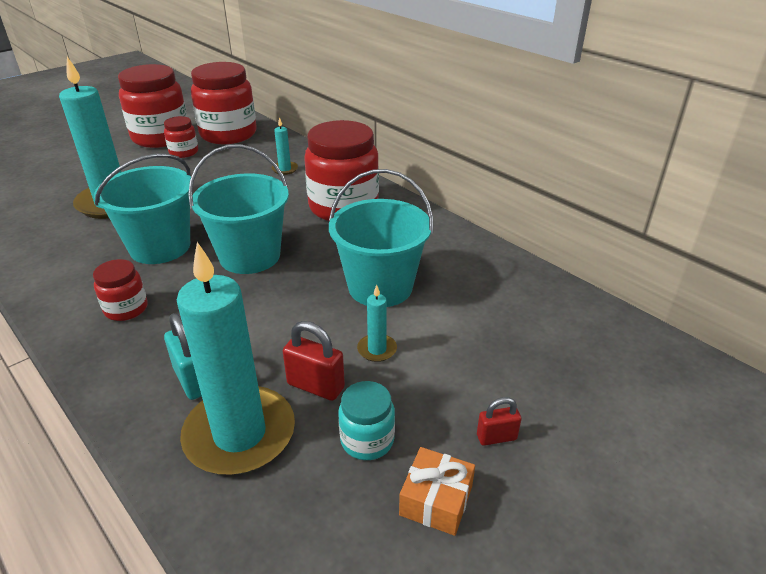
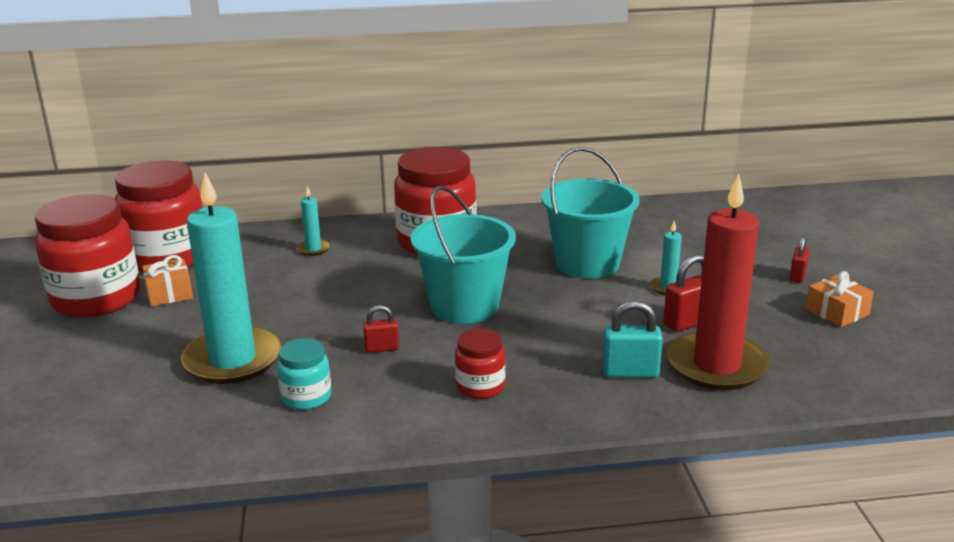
camera: 55 degrees left, 10 degrees down
(160, 247) = (382, 348): turquoise bucket -> red padlock
(184, 152) = (169, 293): red jar -> orange gift
(240, 434) = (716, 365): turquoise candle -> red candle
(367, 440) = (764, 319): turquoise jar -> turquoise jar (306, 397)

